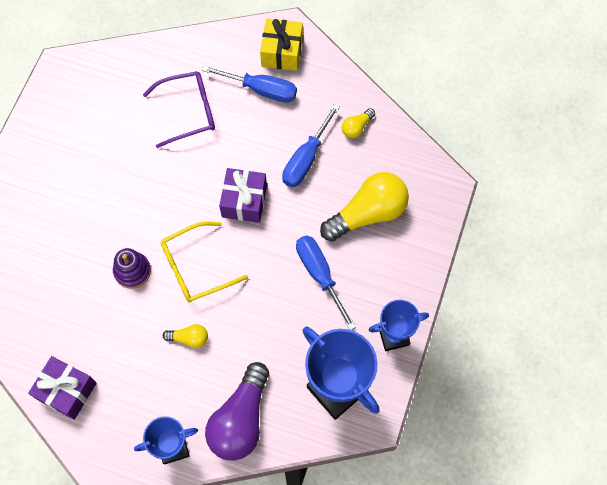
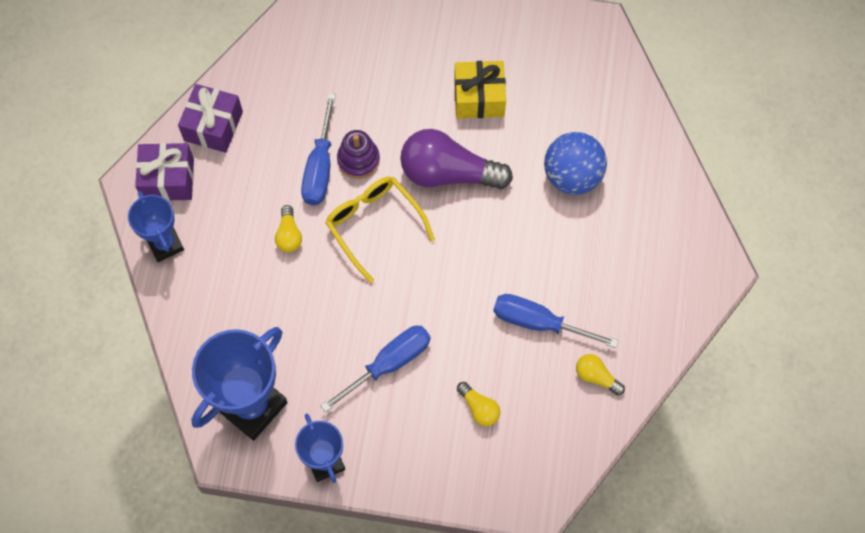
camera: 80 degrees right, 0 degrees up
(188, 112) = (572, 176): purple glasses -> blue ball
(240, 420) = (204, 307): purple light bulb -> purple light bulb (448, 173)
(244, 201) = (467, 262): purple gift -> purple gift (168, 179)
(261, 90) = (623, 253): blue screwdriver -> blue screwdriver (320, 166)
(282, 52) = (683, 268): yellow gift -> yellow gift (479, 98)
(368, 214) = (479, 408): yellow light bulb -> yellow light bulb, size x0.46

